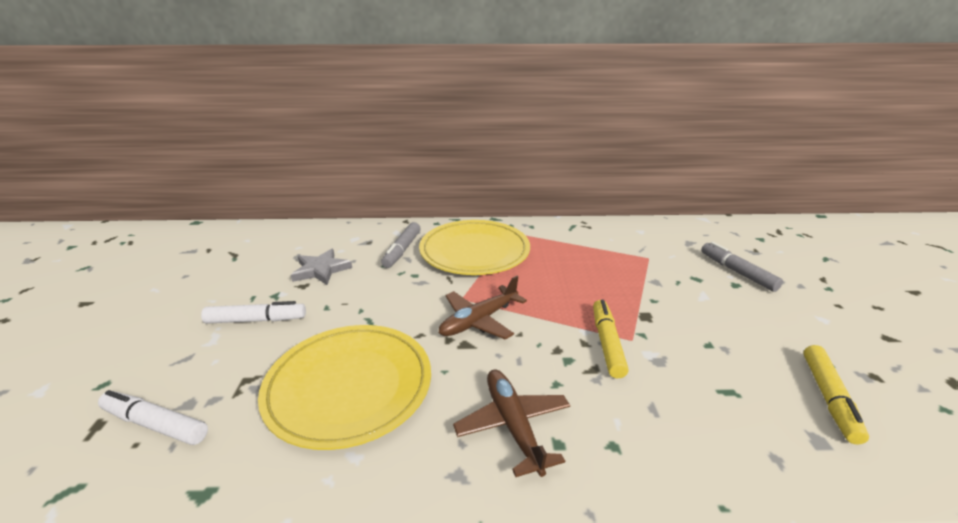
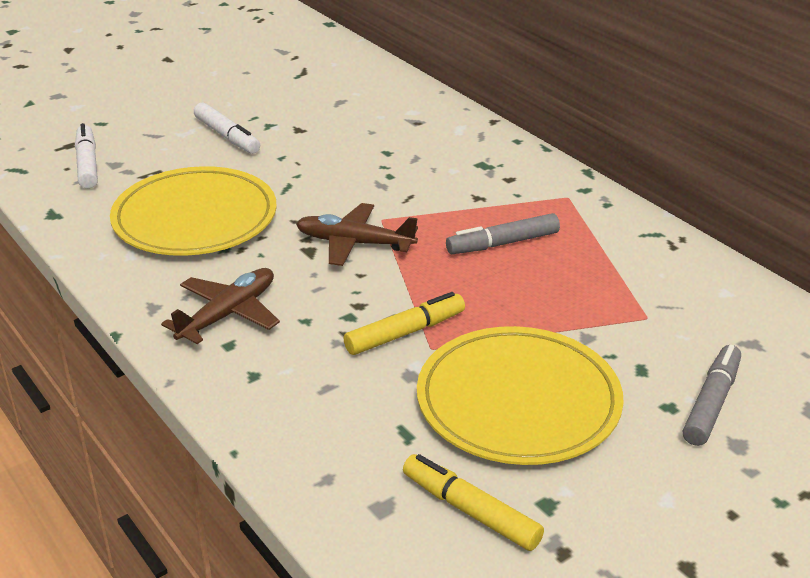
camera: 55 degrees right, 5 degrees up
(321, 270) = (333, 124): grey star -> none
(402, 250) = (427, 147): grey marker -> grey marker (503, 243)
(474, 251) = (485, 190): yellow plate -> yellow plate (518, 402)
(828, 398) = (471, 511): yellow marker -> yellow marker turned 60 degrees clockwise

